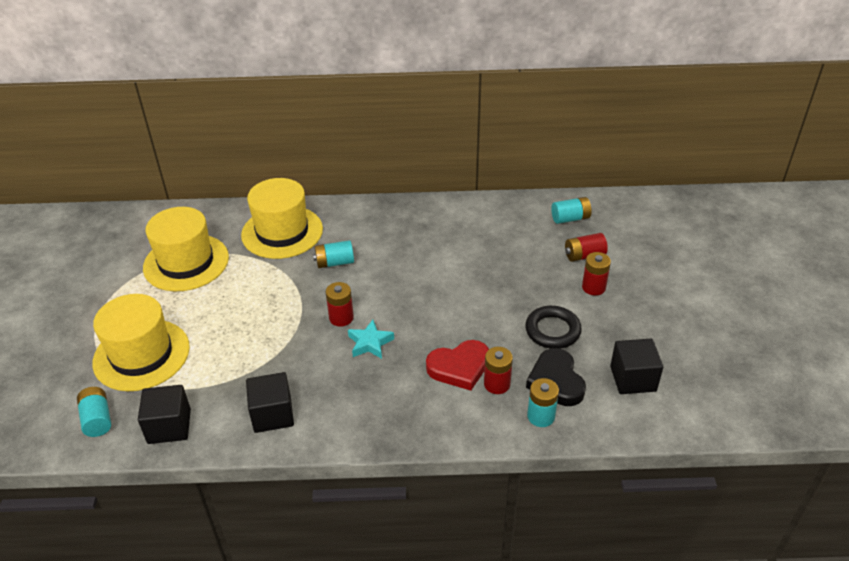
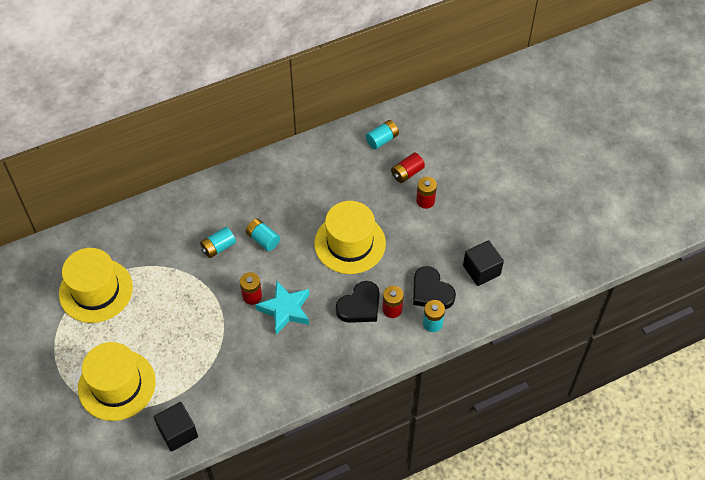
camera: 25 degrees left, 15 degrees up
(97, 419) = (120, 448): turquoise battery -> turquoise battery (263, 239)
(272, 414) = (247, 394): black cube -> none
(282, 232) = (158, 232): yellow hat -> yellow hat (350, 243)
(370, 343) = (285, 309): turquoise star -> turquoise star, size x1.51
(459, 367) = (360, 306): red heart -> black heart
(552, 330) = (411, 250): black ring -> none

